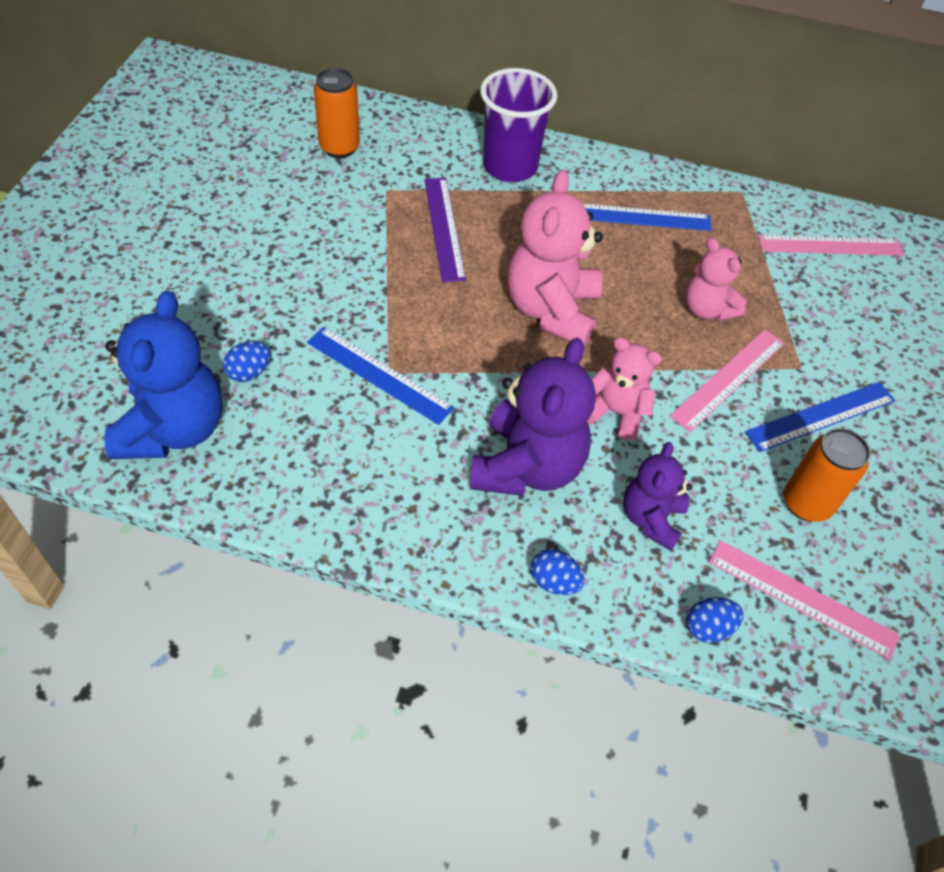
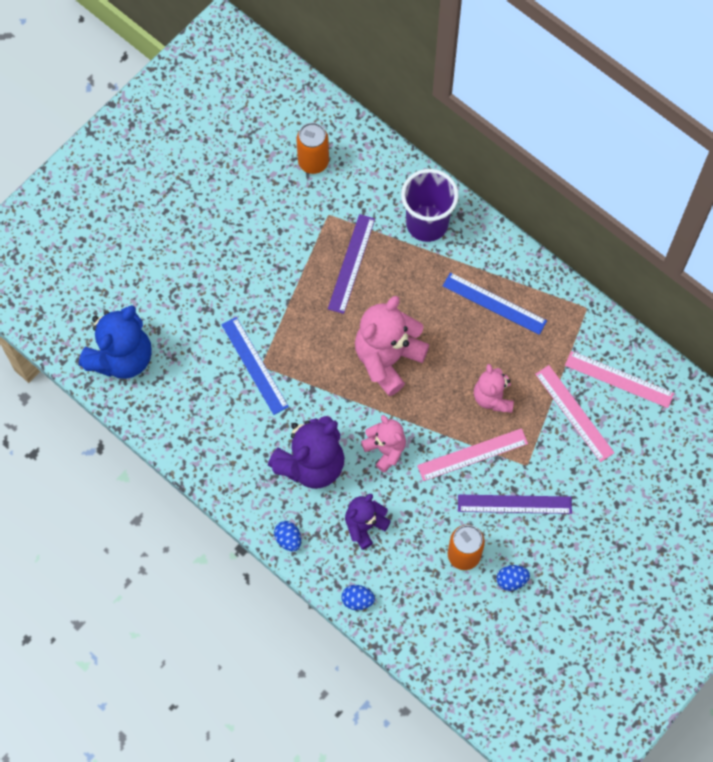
camera: 30 degrees right, 15 degrees up
(249, 372) = (178, 334): blue egg -> blue egg (511, 580)
(801, 598) = (421, 607): pink ruler -> pink ruler (574, 413)
(821, 416) = (514, 504): blue ruler -> purple ruler

